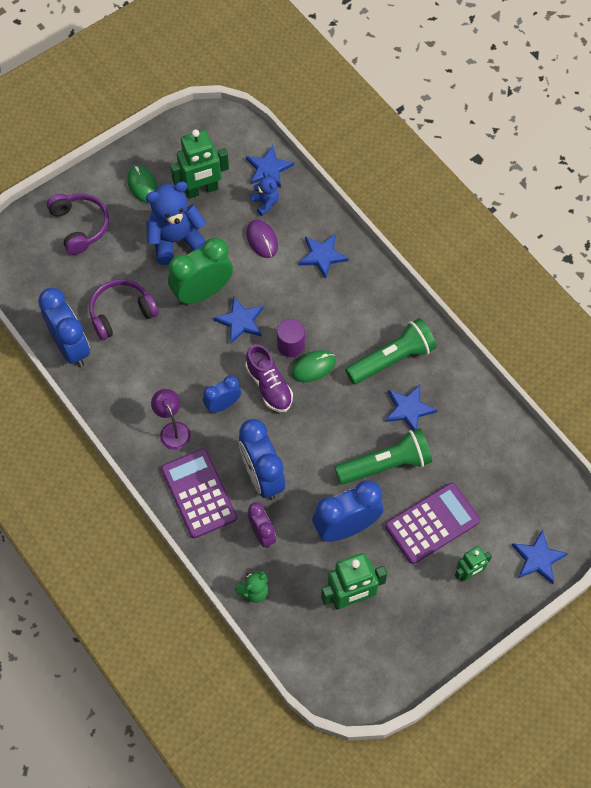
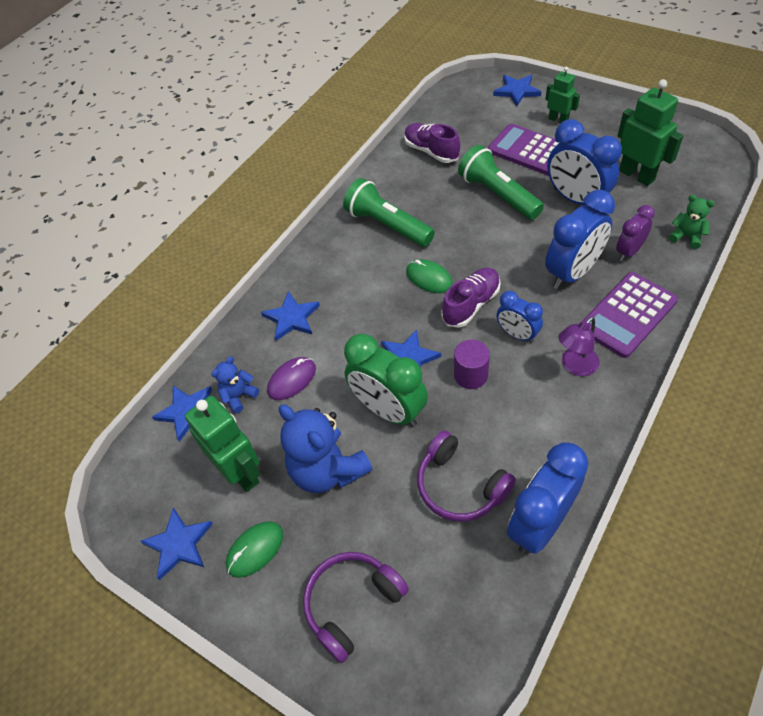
camera: 105 degrees left, 10 degrees down
(291, 345) = (414, 305): purple cylinder -> purple cylinder (470, 375)
(408, 409) = (433, 198): blue star -> blue star (179, 544)
(477, 434) = (431, 151): none -> purple shoe

